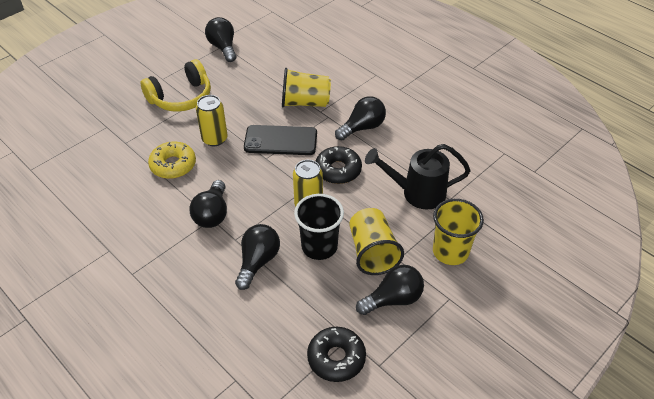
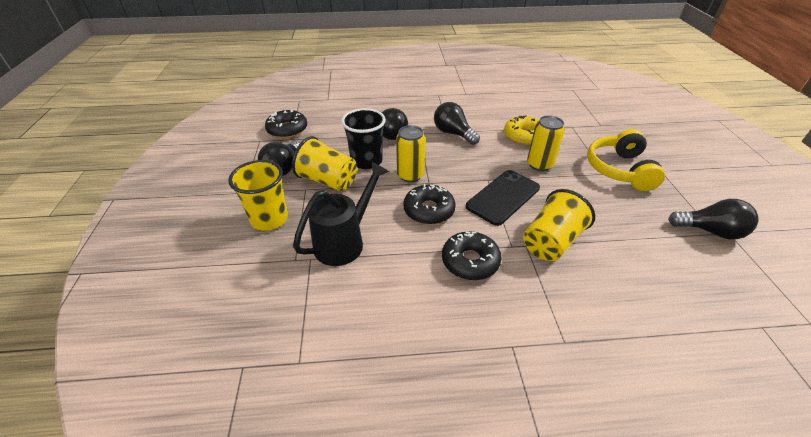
camera: 130 degrees right, 5 degrees down
(362, 127) = (470, 261): black light bulb -> black donut

